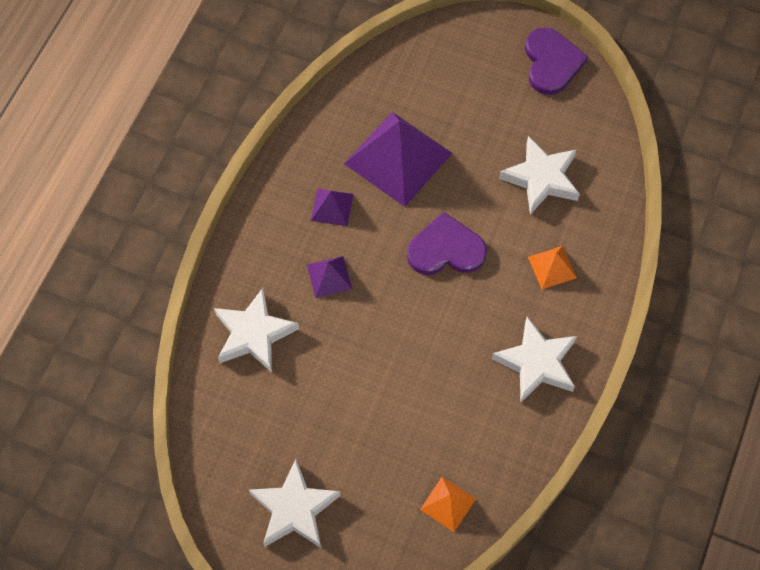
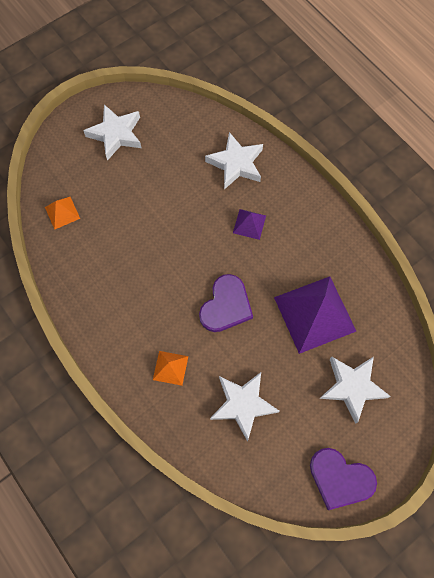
camera: 120 degrees right, 5 degrees up
(332, 207) = (299, 251): purple pyramid -> none
(537, 363) = (111, 315): white star -> white star (352, 387)

